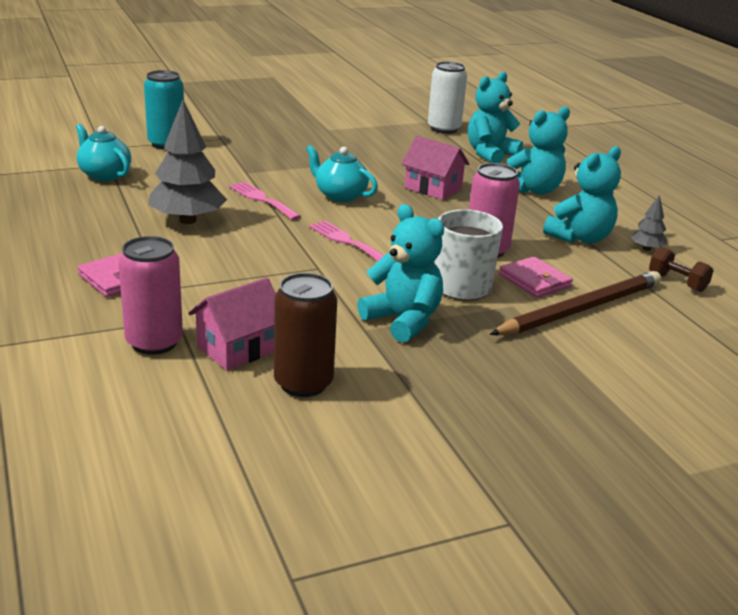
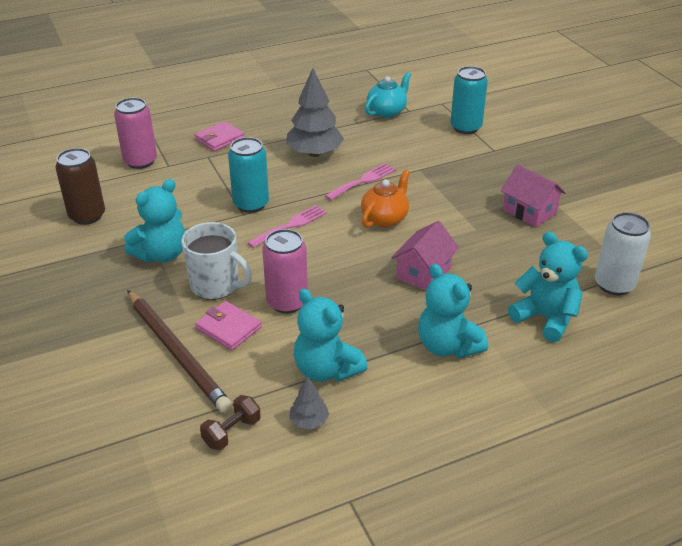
camera: 90 degrees right, 10 degrees up
(238, 348) = (130, 190): pink house -> pink house (529, 211)
(297, 262) = (251, 204): none -> turquoise can
(340, 196) = (385, 218): turquoise teapot -> orange teapot
(534, 281) = (228, 328): pink wallet -> pink wallet turned 75 degrees clockwise

